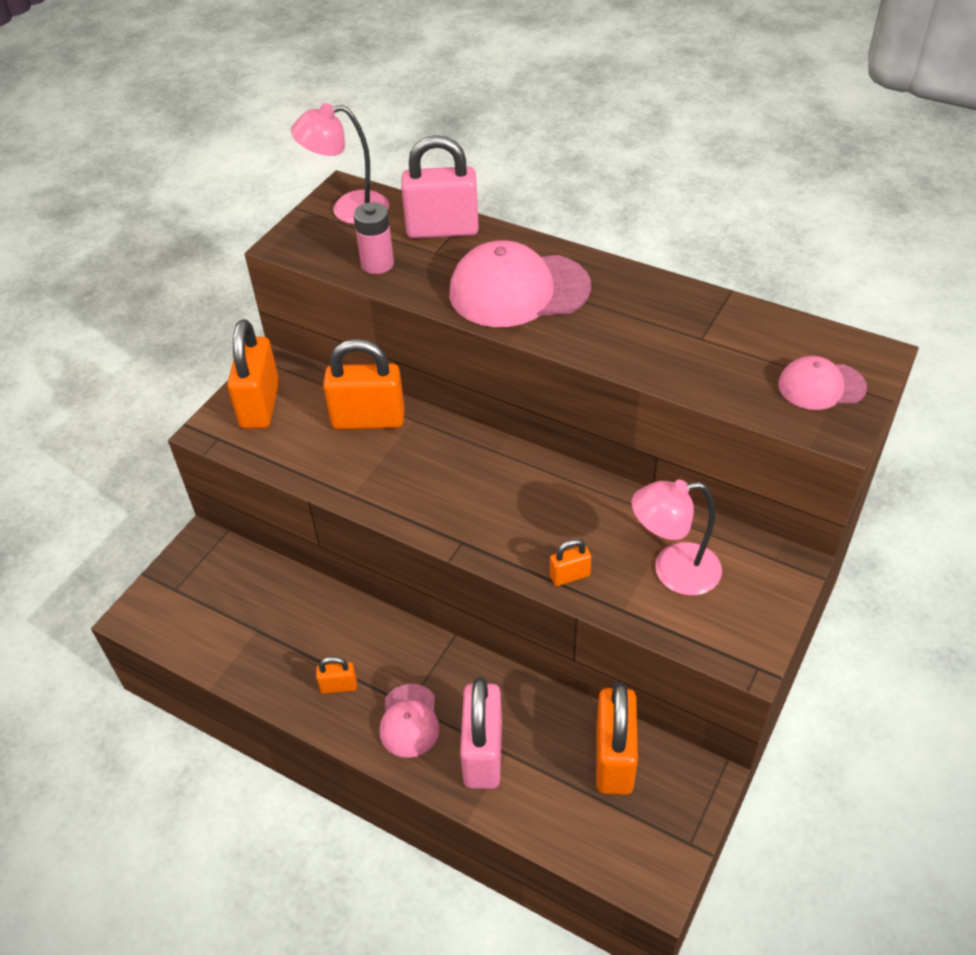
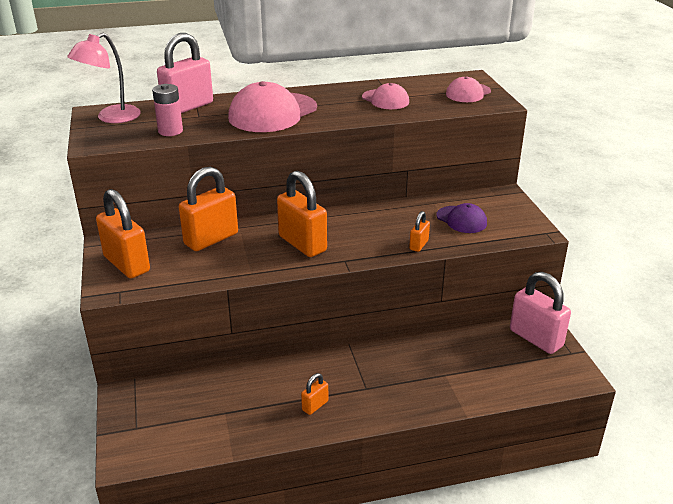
camera: 45 degrees left, 15 degrees down
(409, 721) = (377, 394): pink cap -> pink cap (385, 99)
(483, 753) = (434, 382): pink padlock -> pink padlock (535, 338)
(614, 758) = (496, 343): orange padlock -> orange padlock (302, 244)
(673, 571) = (461, 220): pink lamp -> purple cap

